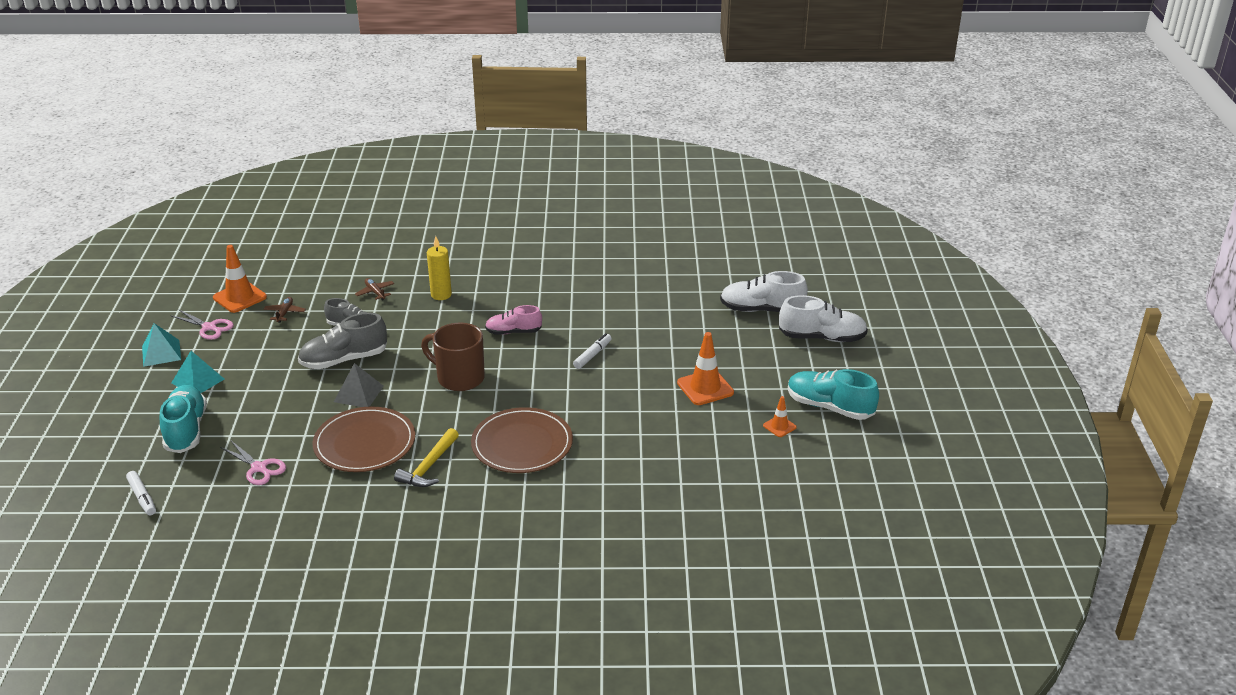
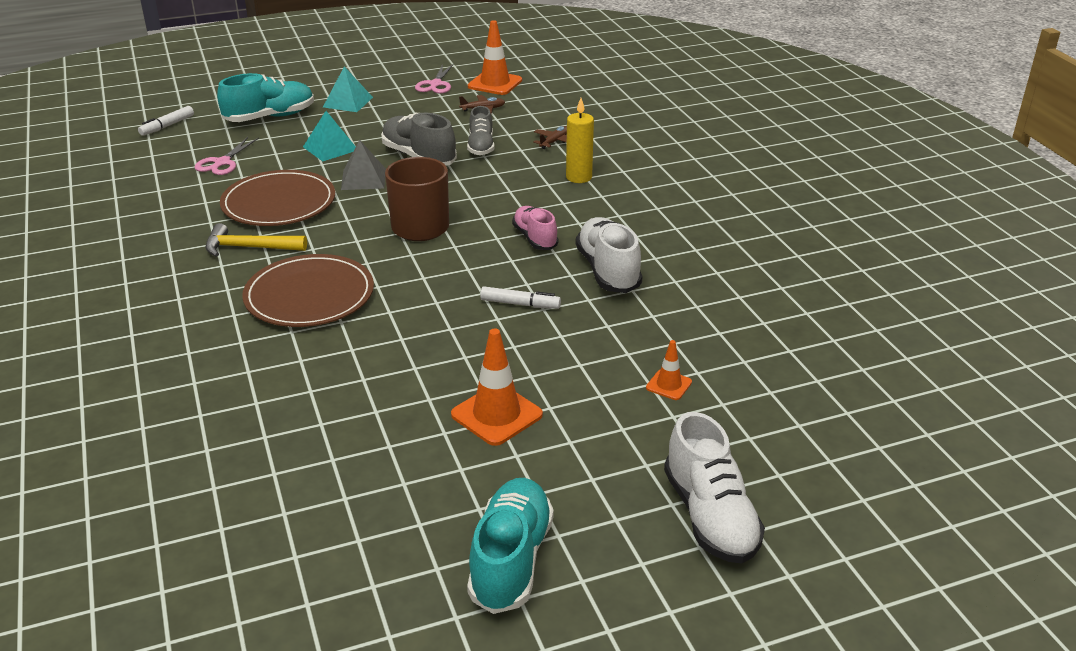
camera: 70 degrees right, 0 degrees up
(161, 353) = (383, 77): turquoise pyramid -> turquoise pyramid (330, 148)
(761, 310) = (742, 432): white shoe -> white shoe (608, 271)
(779, 426) = (433, 510): orange traffic cone -> orange traffic cone (668, 385)

